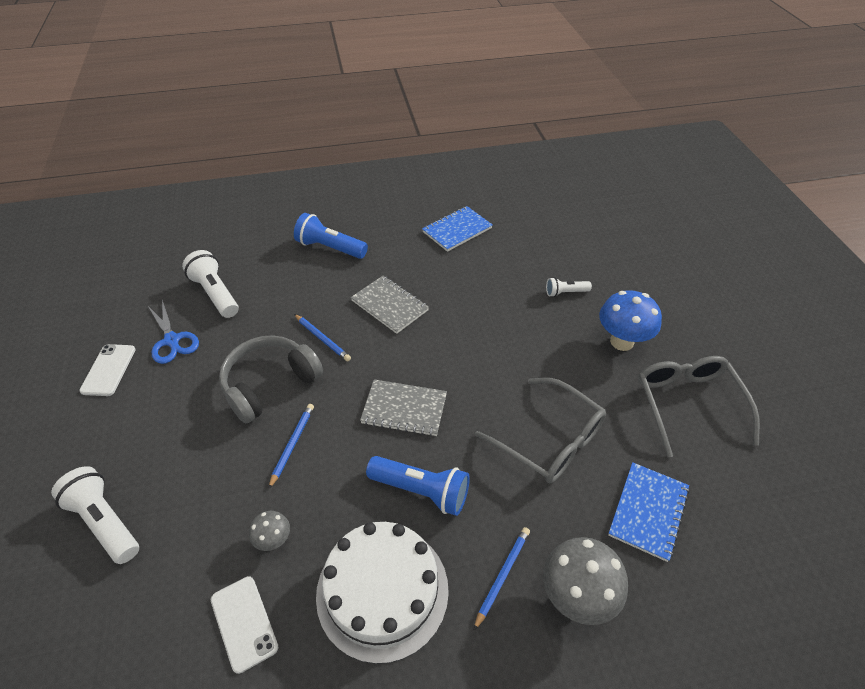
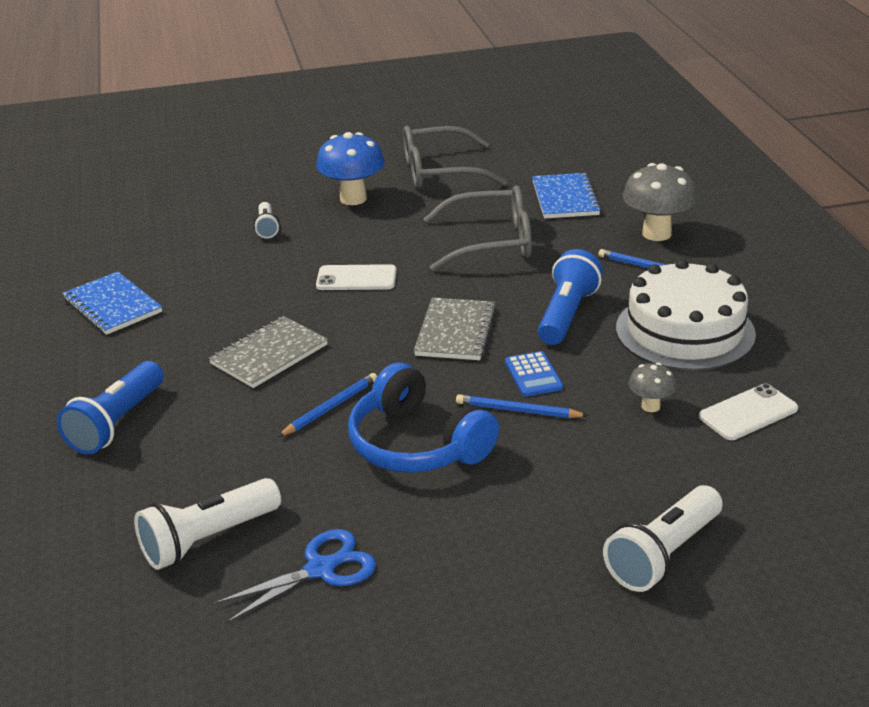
camera: 90 degrees left, 15 degrees down
(108, 370) = (386, 634): white phone -> white phone (356, 278)
(270, 384) = (417, 444): grey headphones -> blue headphones
(336, 458) = (533, 375): none -> blue calculator
(549, 440) = (491, 242): grey glasses -> grey glasses turned 45 degrees clockwise
(648, 511) = (565, 198): blue notebook -> blue notebook turned 60 degrees clockwise

